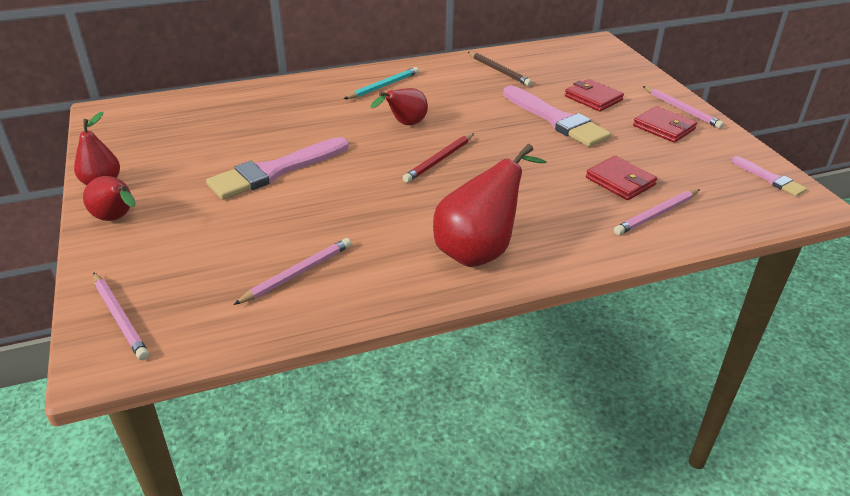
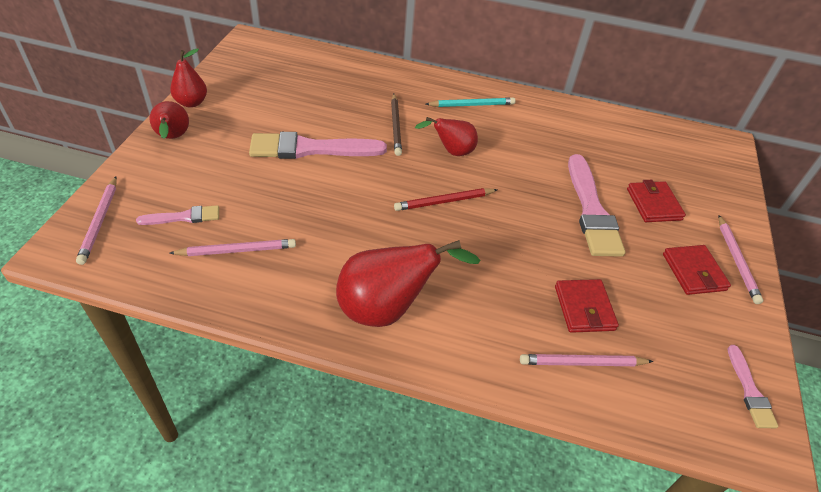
camera: 30 degrees right, 10 degrees up
(210, 274) = (183, 217): none -> pink brush
(499, 71) = (591, 133): brown pencil -> brown pencil (396, 126)

